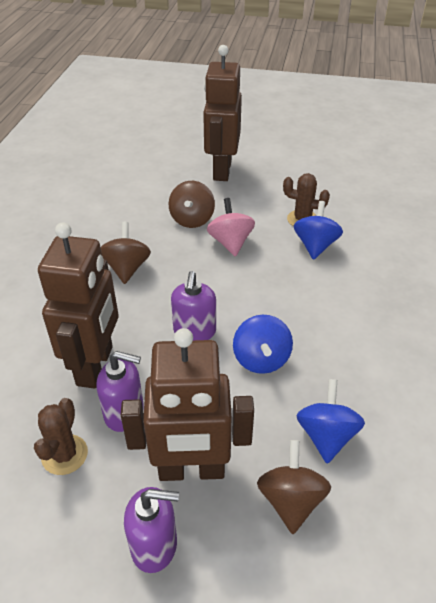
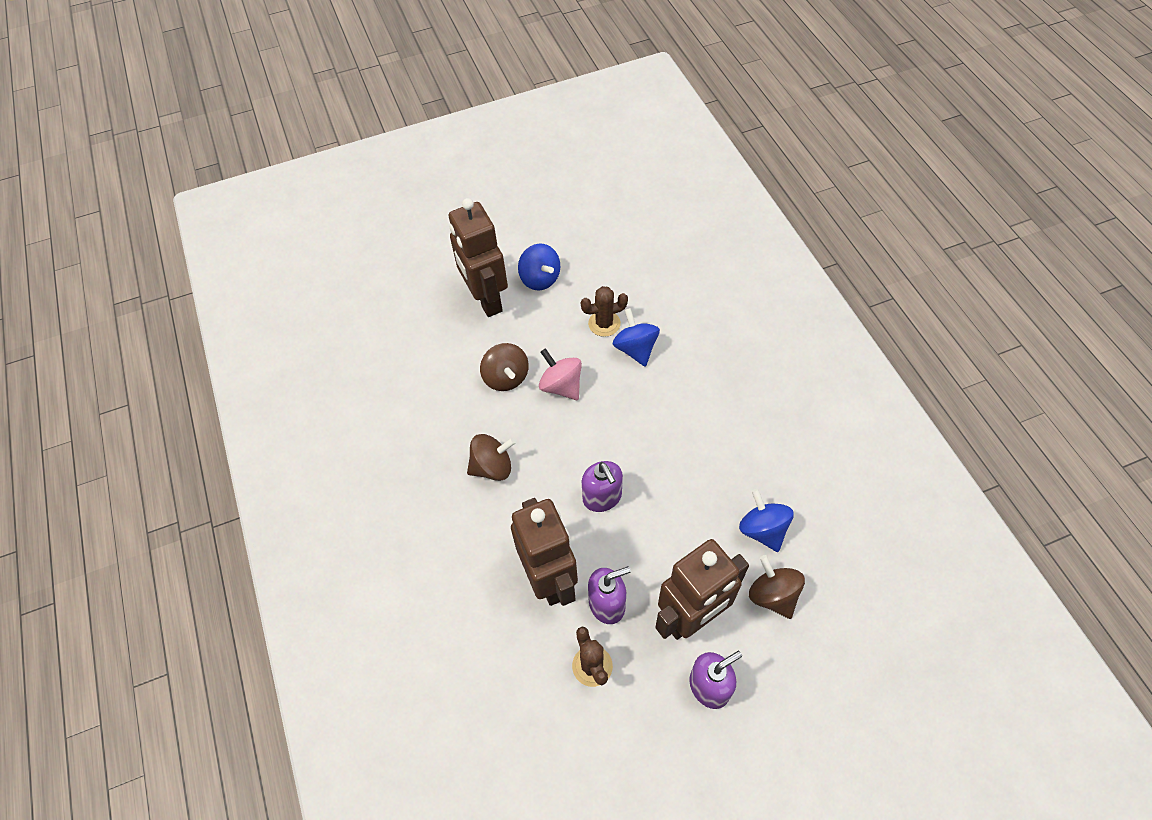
camera: 30 degrees left, 15 degrees up
(127, 268) = (492, 467): brown spinning top -> brown spinning top turned 105 degrees clockwise
(261, 359) = (673, 492): blue spinning top -> blue spinning top (540, 279)

